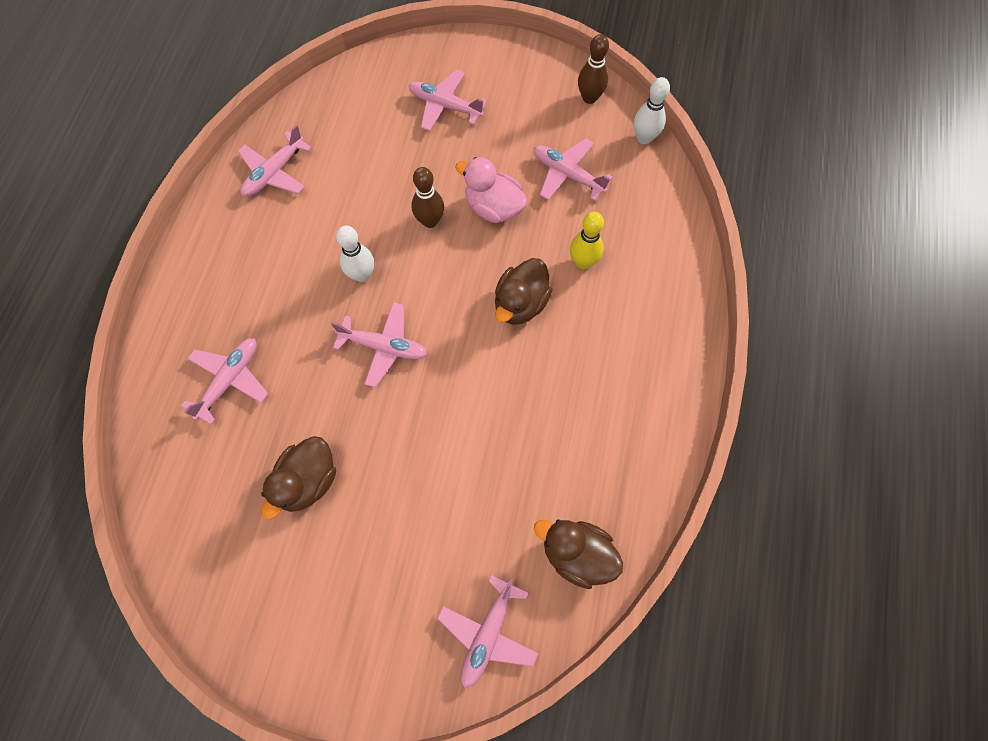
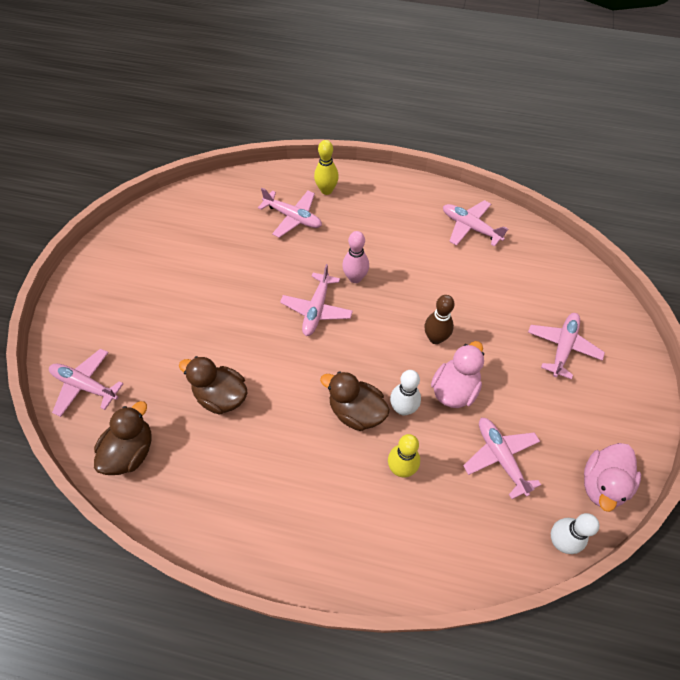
camera: 90 degrees right, 10 degrees down
(186, 337) = (326, 190): none -> yellow bowling pin
(308, 481) = (214, 268): brown duck -> brown duck (221, 396)
(339, 303) = (355, 278): none -> pink bowling pin
(362, 275) = (380, 291): white bowling pin -> white bowling pin (403, 408)
(567, 174) = (500, 457): pink plane -> pink plane turned 60 degrees counterclockwise
(589, 98) = (602, 484): brown bowling pin -> pink duck

